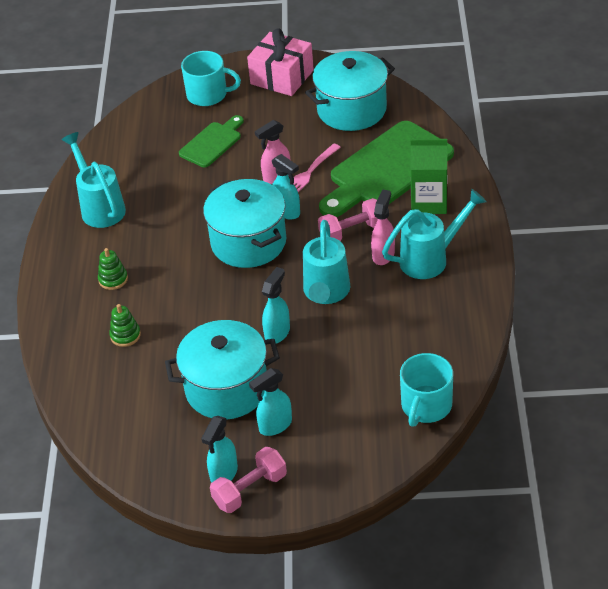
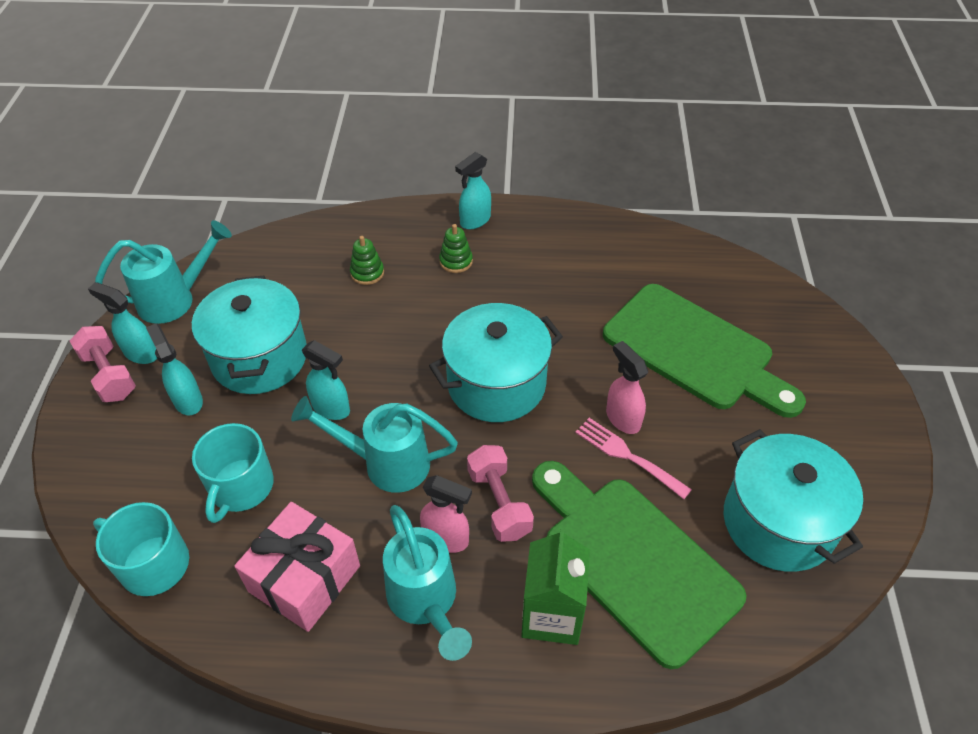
camera: 90 degrees right, 5 degrees up
(100, 207) = (578, 247): turquoise watering can -> turquoise watering can (176, 299)
(208, 94) = (798, 347): turquoise mug -> turquoise mug (240, 487)
(212, 143) = (694, 350): green cutting board -> green cutting board, size x1.89
(282, 77) = (850, 434): pink gift -> pink gift (305, 578)
(287, 212) = (549, 427): turquoise spray bottle -> turquoise spray bottle (475, 221)

